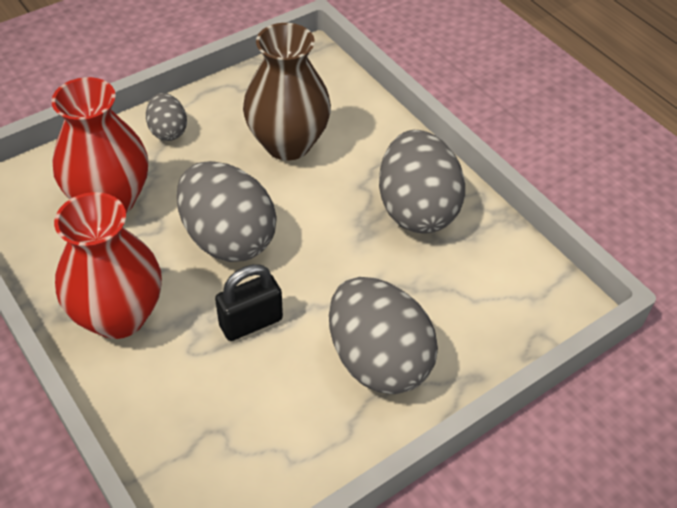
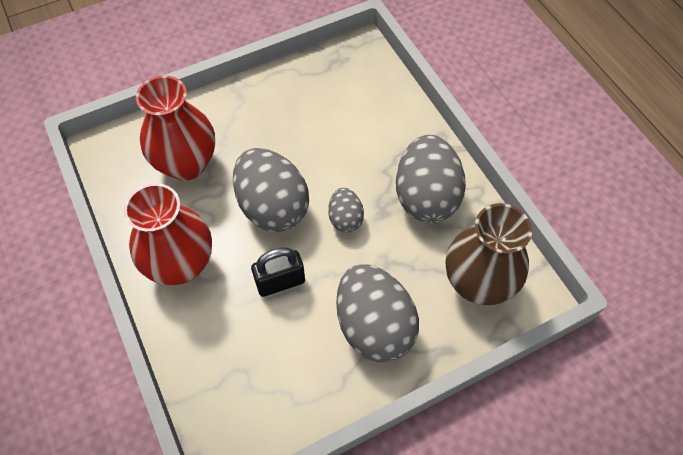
camera: 10 degrees right, 10 degrees up
(168, 131) = (239, 107): grey egg -> grey egg (345, 219)
(288, 143) = (331, 127): brown vase -> brown vase (477, 283)

